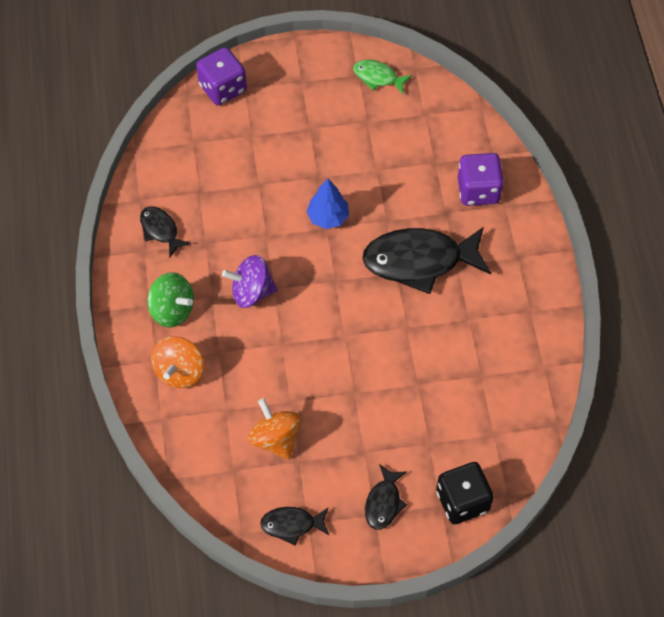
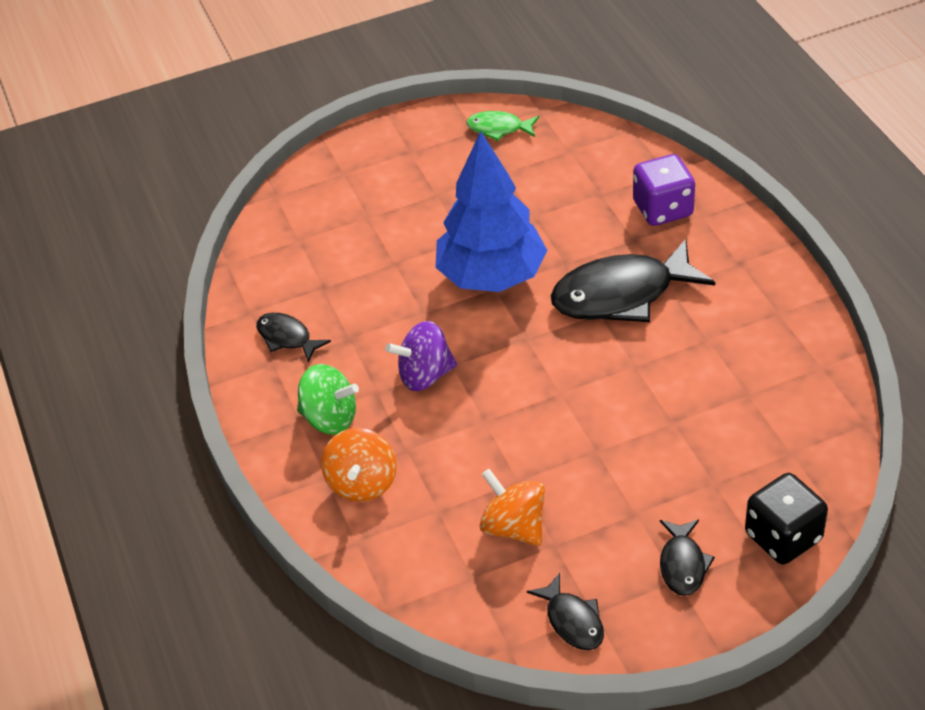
camera: 10 degrees left, 15 degrees down
(223, 88) = (316, 179): purple dice -> none
(292, 525) = (572, 621): black fish -> black fish turned 105 degrees counterclockwise
(328, 217) = (491, 276): blue tree -> blue tree, size x2.05

